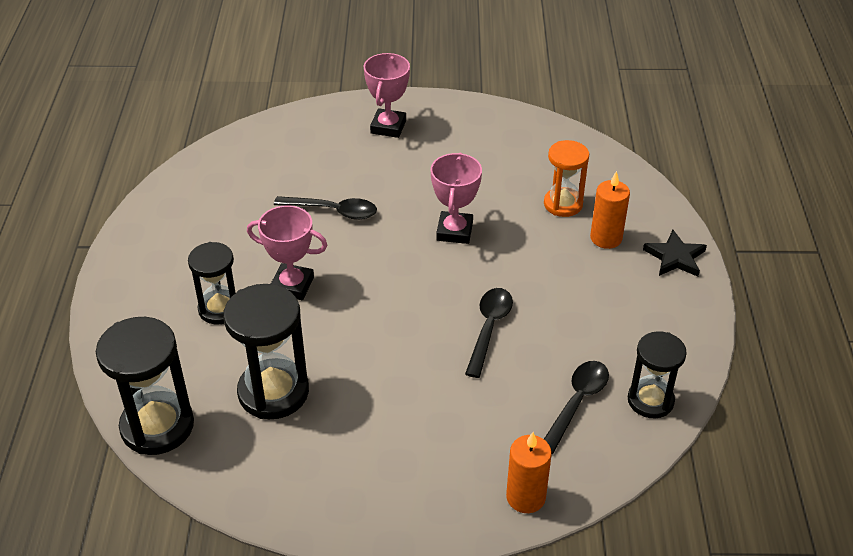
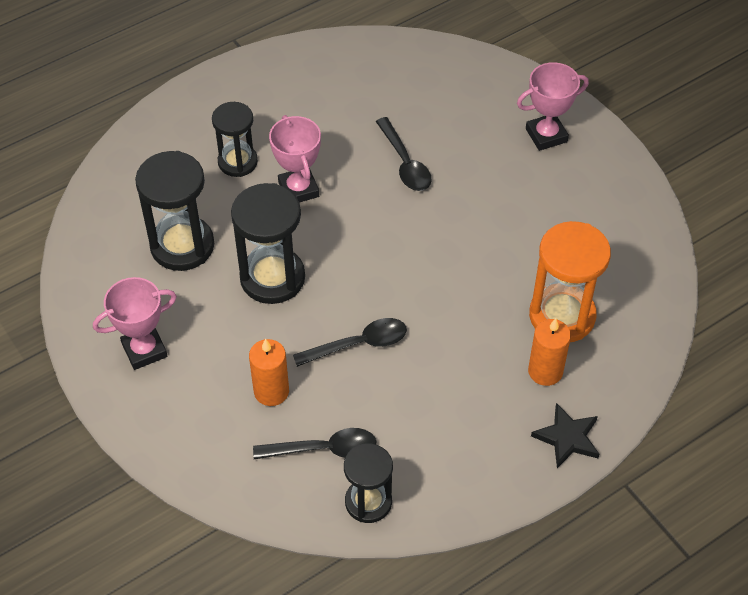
camera: 55 degrees right, 10 degrees up
(157, 426) = (101, 200): black hourglass -> black hourglass (272, 278)
(454, 231) = (454, 257): pink trophy -> pink trophy (144, 350)
(525, 497) = (199, 464): orange candle -> orange candle (271, 391)
(563, 204) = (562, 316): orange hourglass -> orange hourglass, size x1.54

